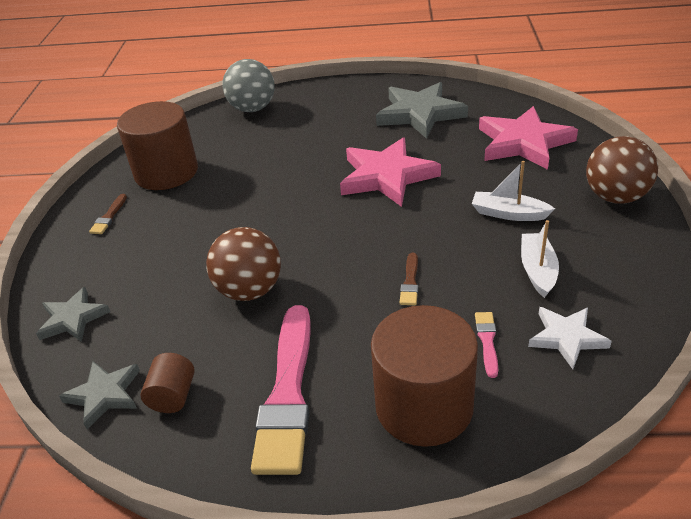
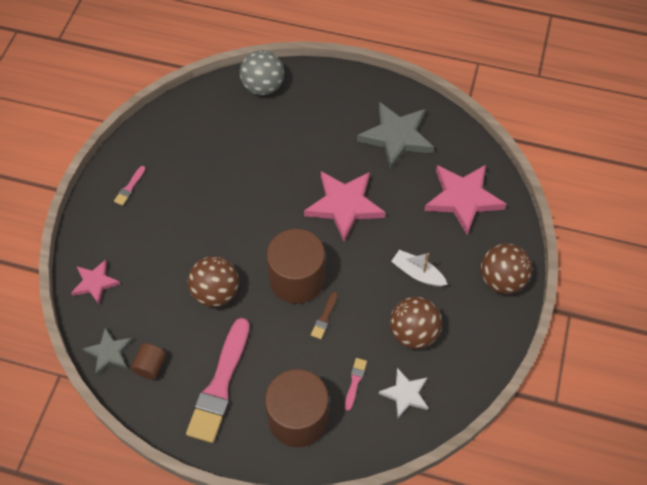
camera: 10 degrees right, 20 degrees up
(73, 318) = (95, 283): grey star -> pink star
(109, 216) = (130, 187): brown brush -> pink brush
(166, 172) = (179, 149): brown cylinder -> brown cylinder (297, 279)
(537, 270) = (413, 333): white boat -> brown ball

